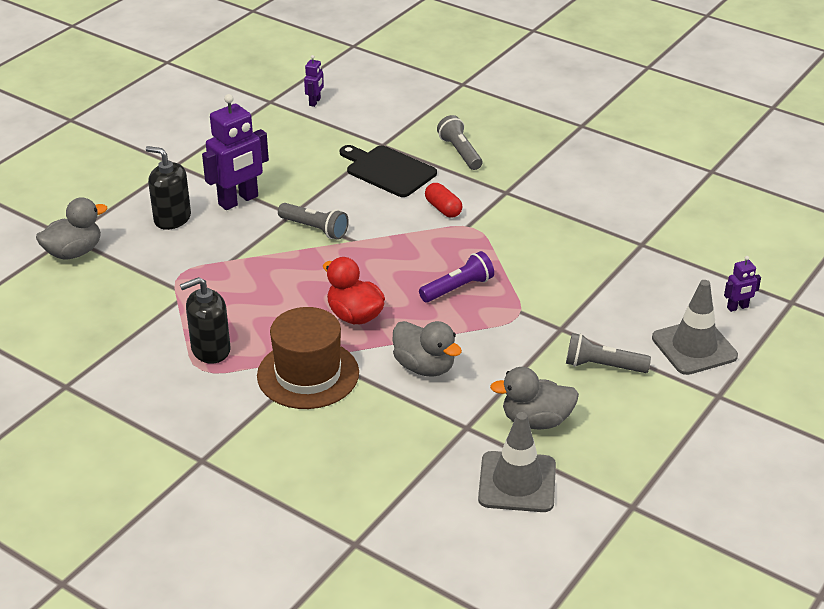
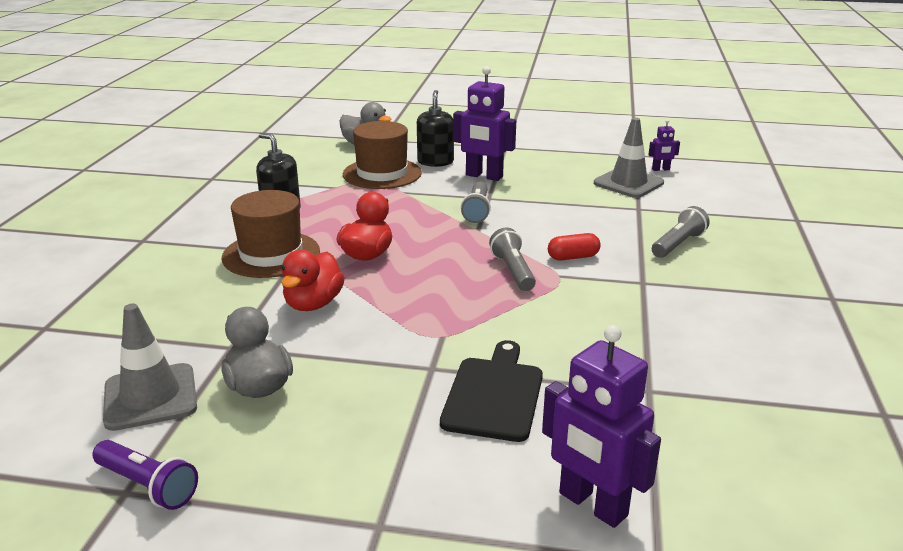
camera: 65 degrees right, 10 degrees down
(171, 261) = (382, 173): none -> brown hat
(388, 170) = (601, 219): black cutting board -> black cutting board (494, 395)
(424, 367) = (313, 304): grey duck -> red duck
(443, 209) = (573, 257): red capsule -> red capsule turned 45 degrees clockwise
(458, 288) = (450, 293): purple flashlight -> purple flashlight (147, 486)
(603, 366) = (381, 412): grey flashlight -> grey flashlight (513, 271)
(694, 347) = (470, 480): grey traffic cone -> grey traffic cone (628, 183)
(737, 307) = (592, 505): purple robot -> purple robot, size x2.09

